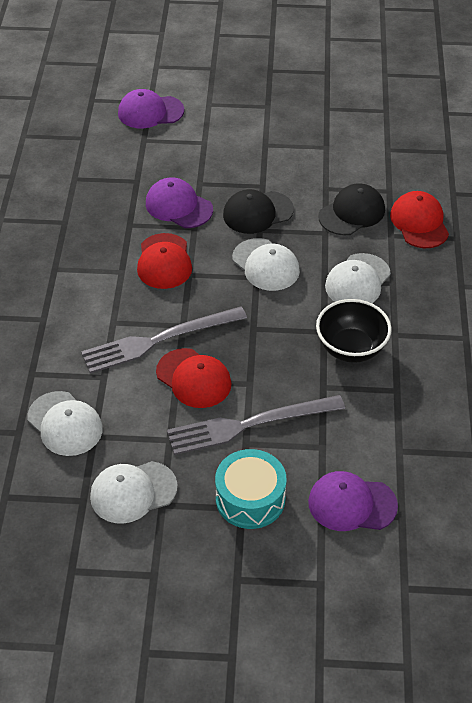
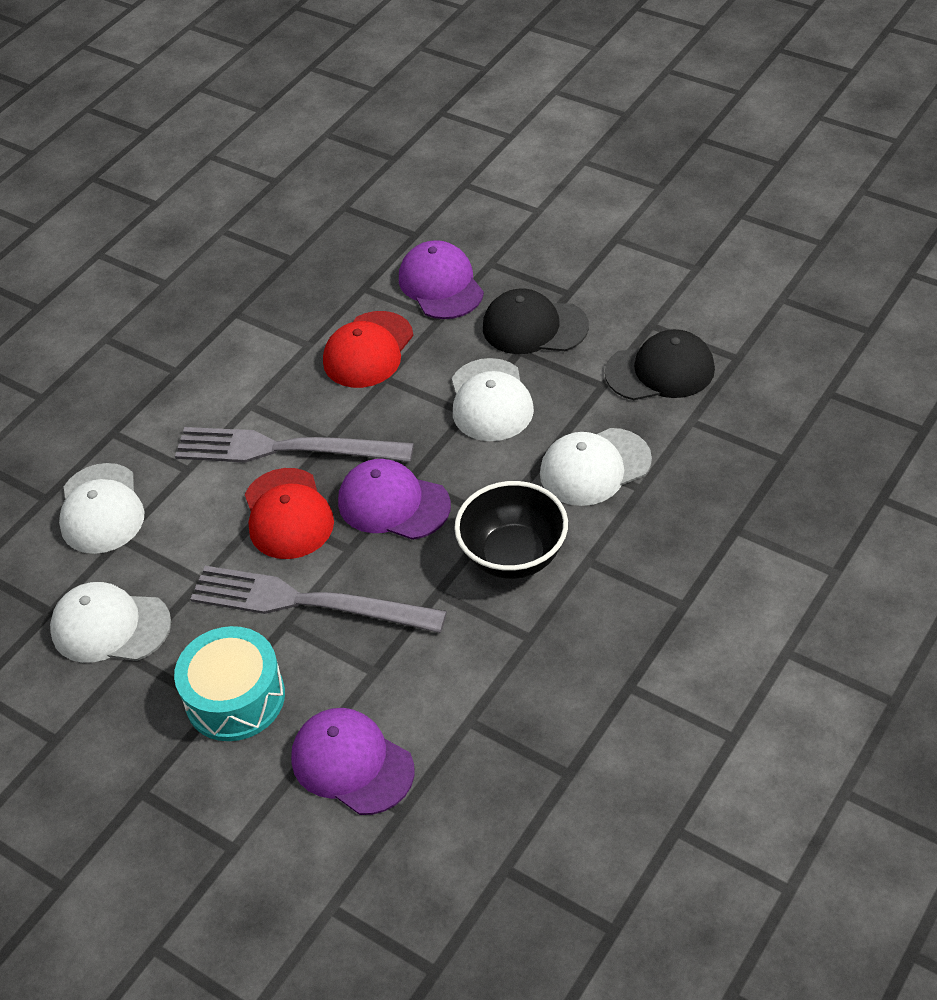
camera: 35 degrees right, 0 degrees up
(150, 112) = (501, 149): purple cap -> purple cap (393, 503)
(419, 223) = (745, 417): red cap -> none

